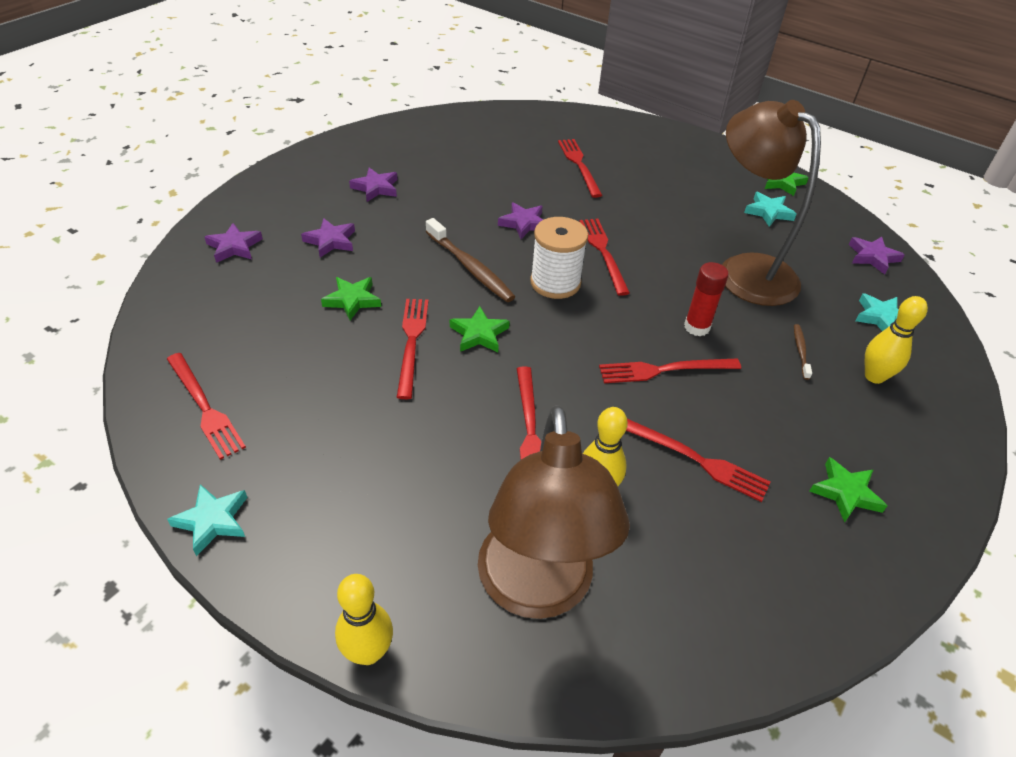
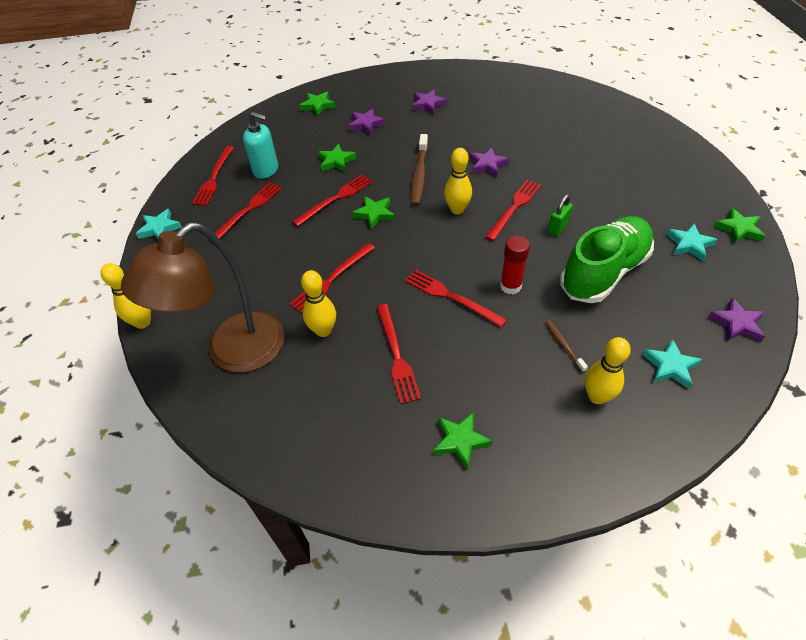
camera: 50 degrees right, 5 degrees up
(234, 247) = (318, 106): purple star -> green star
(271, 357) = (266, 170): none -> turquoise soap dispenser
(555, 282) = (457, 209): white spool -> yellow bowling pin
(579, 165) = (579, 144): red fork -> red fork (248, 210)
(662, 251) = (558, 228): none -> green padlock
(745, 270) = (604, 272): brown lamp -> green shoe
(800, 351) = (564, 345): brown toothbrush -> brown toothbrush turned 75 degrees counterclockwise

